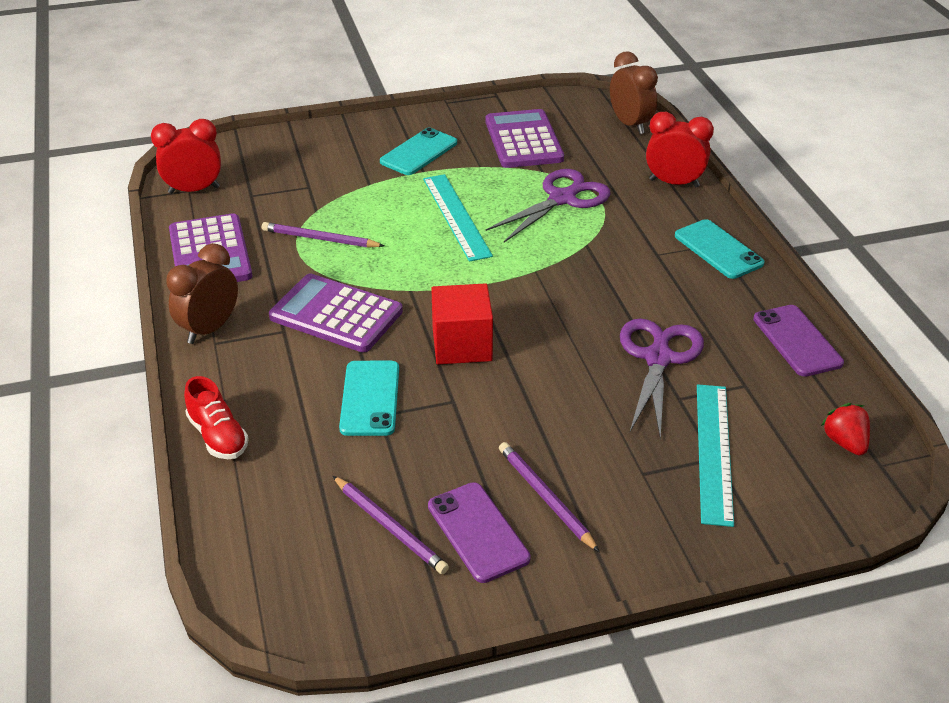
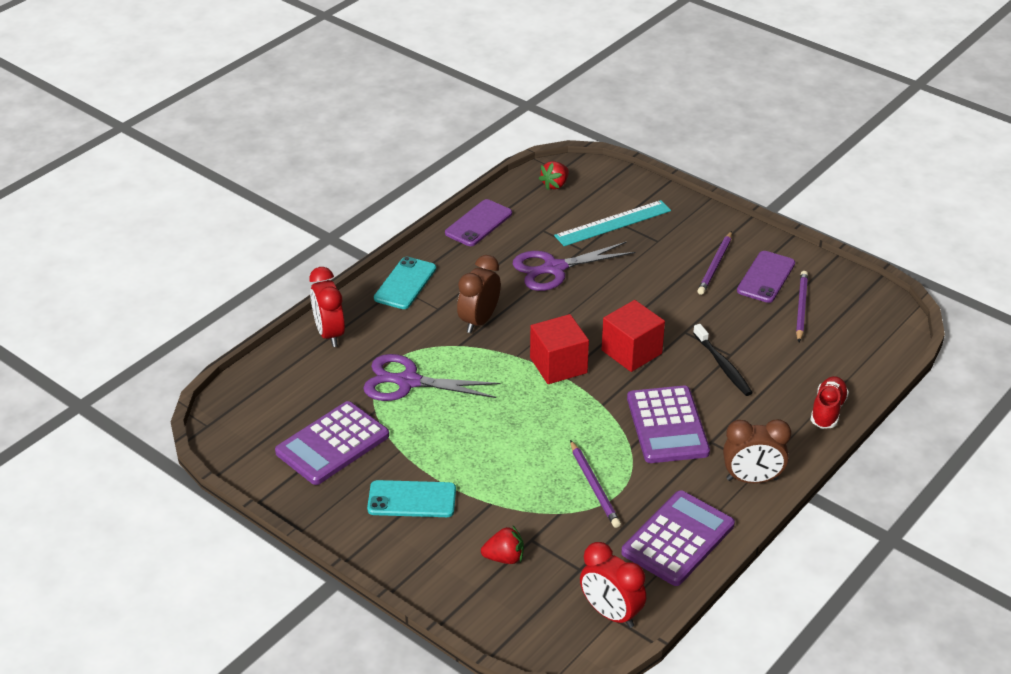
camera: 125 degrees left, 0 degrees up
(308, 168) = (504, 558): none -> red strawberry
(370, 398) = (723, 366): turquoise phone -> black toothbrush
(456, 216) = (488, 427): turquoise ruler -> none
(493, 289) = (558, 365): none -> red cube
(630, 124) = (249, 392): brown clock -> brown clock (479, 321)

